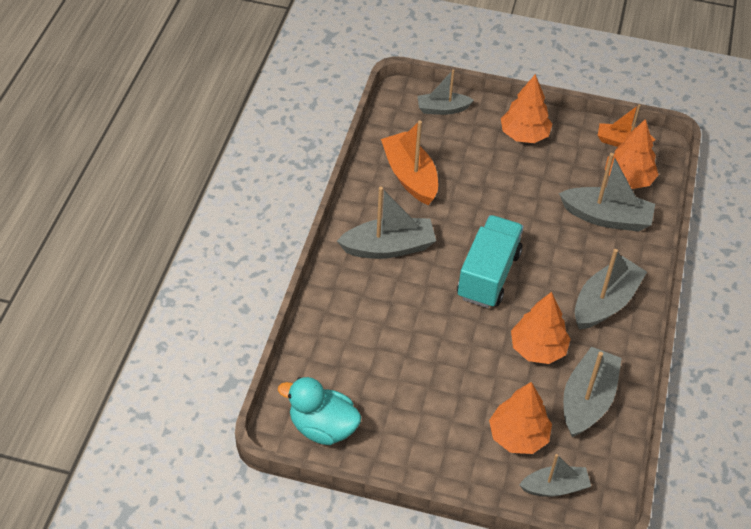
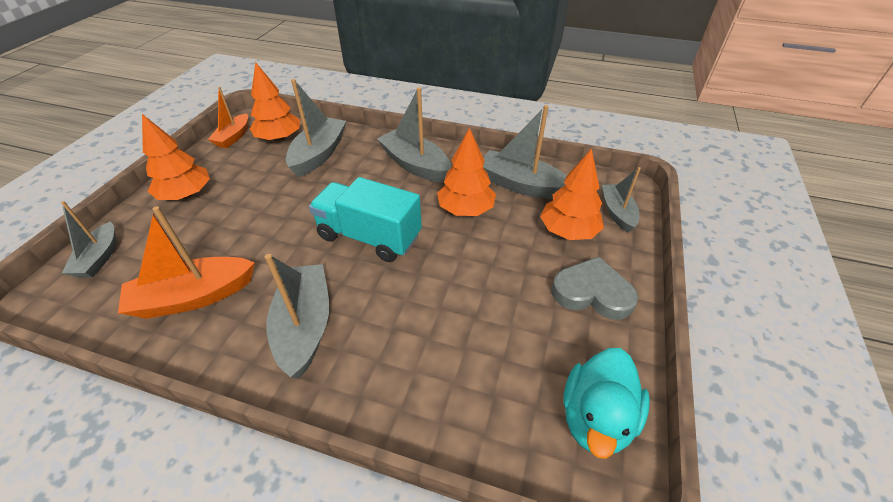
camera: 85 degrees left, 5 degrees down
(439, 444) = (592, 293): none -> grey heart

